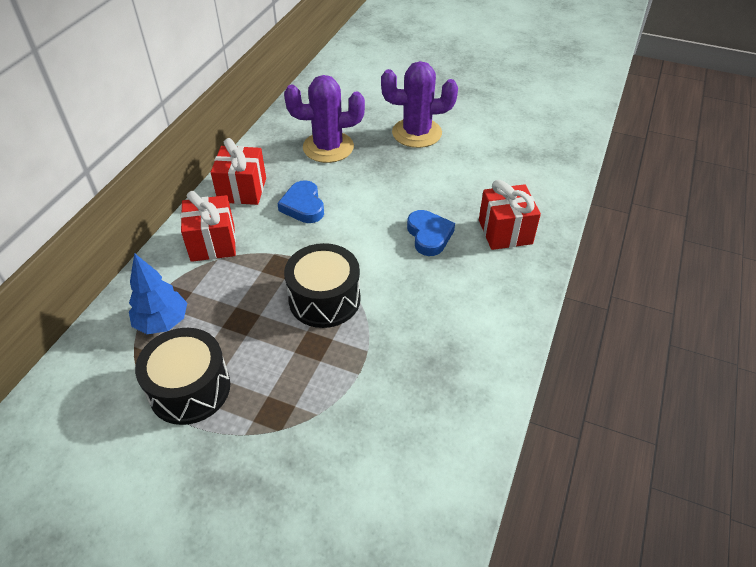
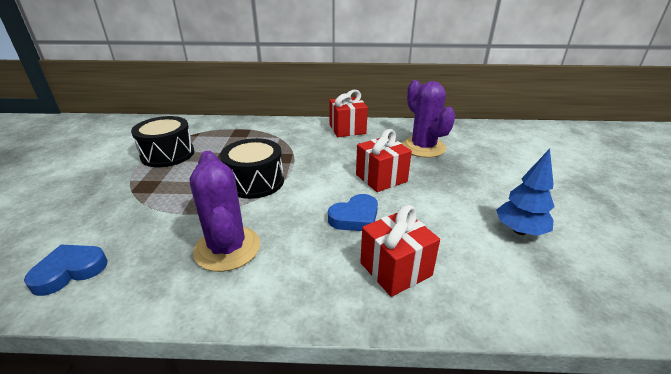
camera: 70 degrees right, 15 degrees down
(162, 322) = (219, 135): blue tree -> blue tree (519, 230)
(213, 243) = (291, 132): red gift -> red gift (381, 178)
(303, 206) = (348, 152): blue heart -> blue heart (70, 271)
(417, 133) = (491, 183): purple cactus -> purple cactus (227, 248)

